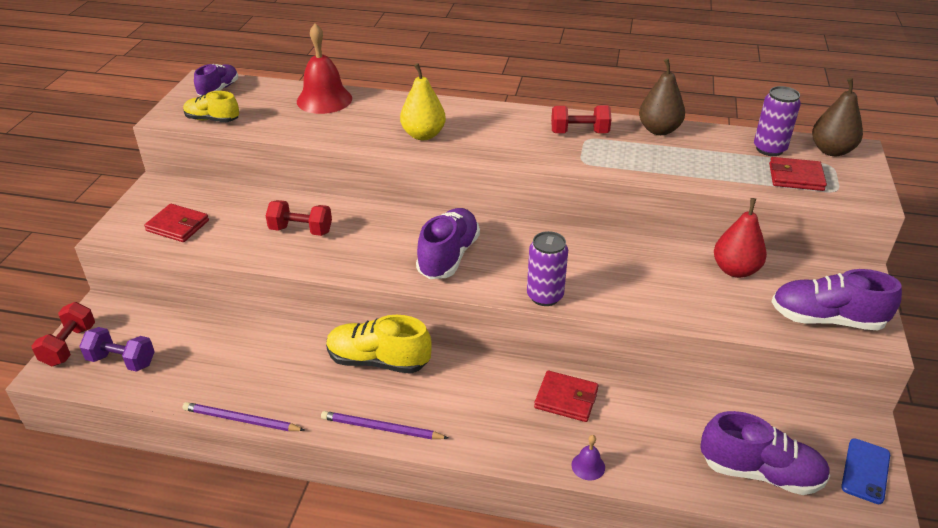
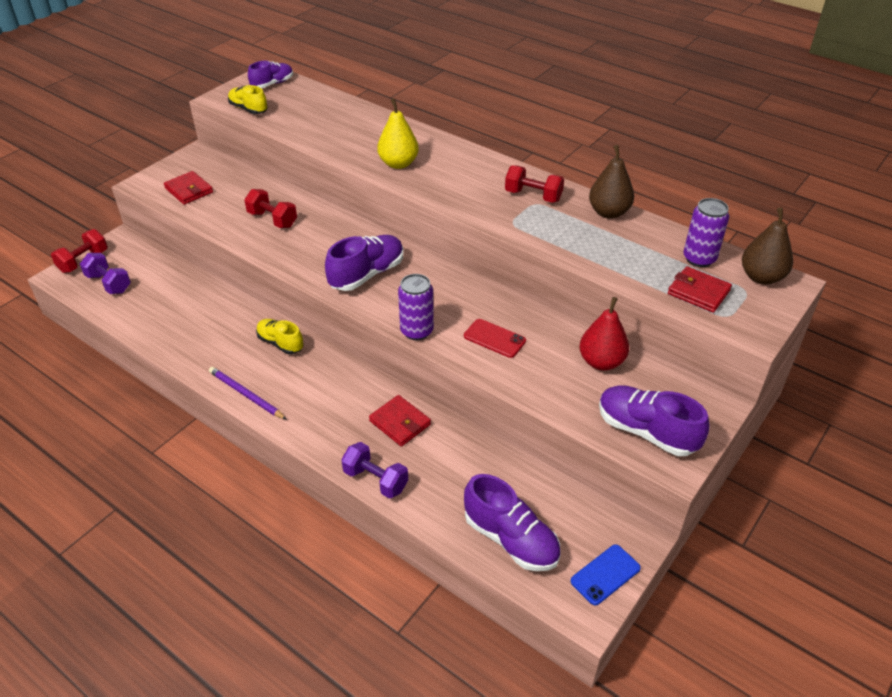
camera: 25 degrees right, 5 degrees up
(241, 420) = (156, 353): purple pencil -> none
(324, 100) = (345, 112): red bell -> none
(378, 361) = (280, 343): yellow shoe -> yellow shoe, size x0.64
(588, 466) = (375, 480): purple bell -> purple dumbbell
(624, 279) = (494, 338): none -> red phone

